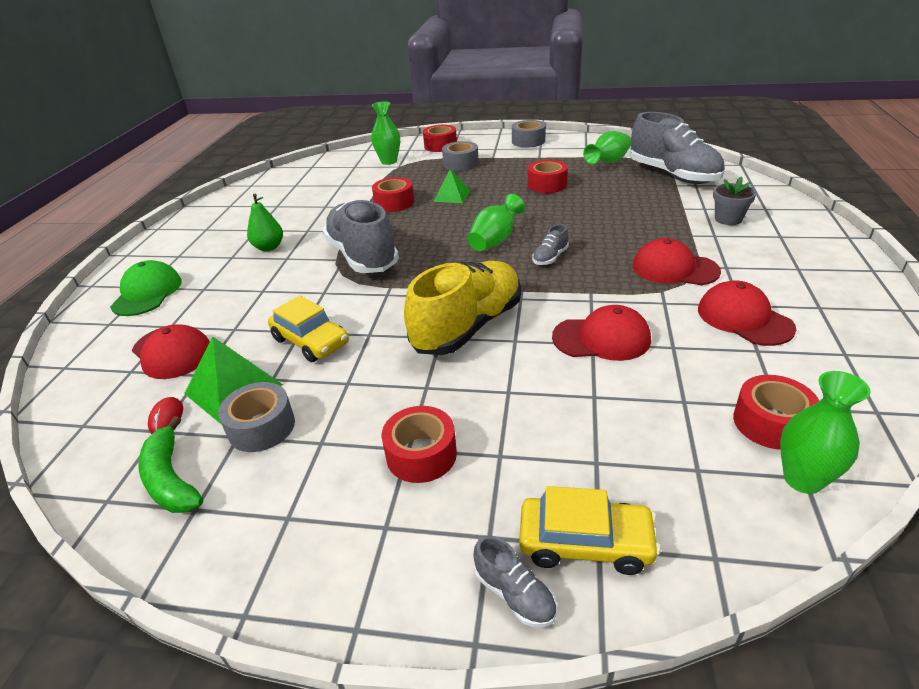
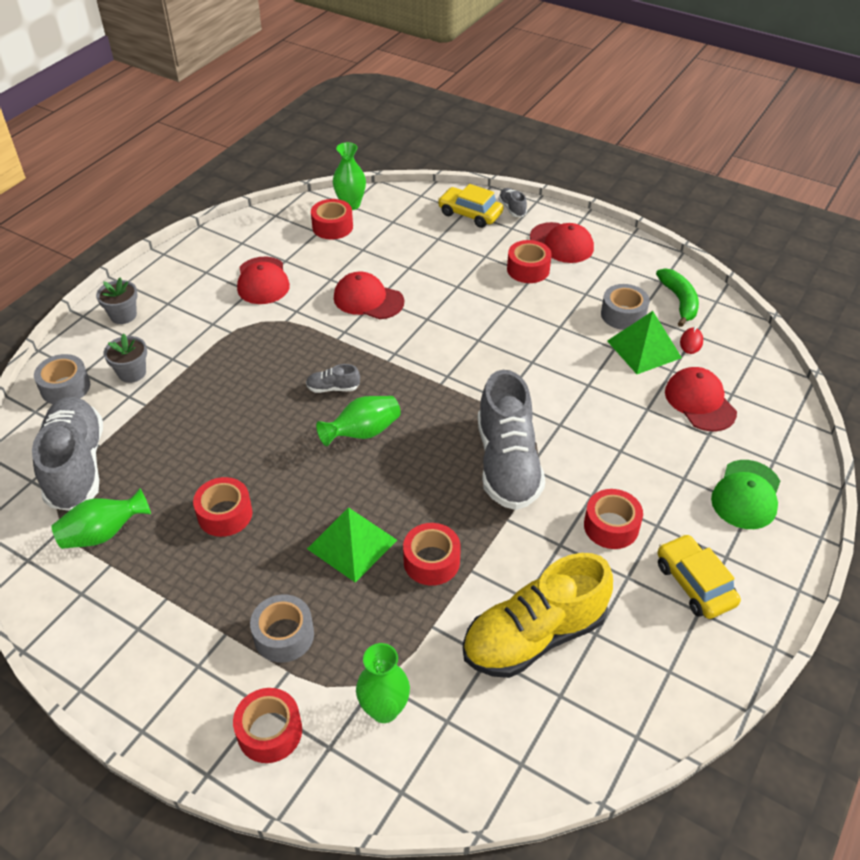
camera: 160 degrees left, 10 degrees up
(269, 247) = (611, 526): green pear -> red tape
(311, 341) = (580, 371): yellow car -> yellow car (694, 583)
(452, 196) = (352, 544): green pyramid -> green pyramid, size x1.51
(468, 327) = (453, 341): yellow shoe -> yellow shoe (534, 636)
(528, 141) = (130, 665): grey tape -> grey tape (65, 387)
(550, 257) = (333, 388): grey shoe -> grey shoe turned 150 degrees counterclockwise
(674, 268) = (250, 337): red cap -> red cap (561, 243)
(816, 248) = (123, 315): none -> grey flower pot

